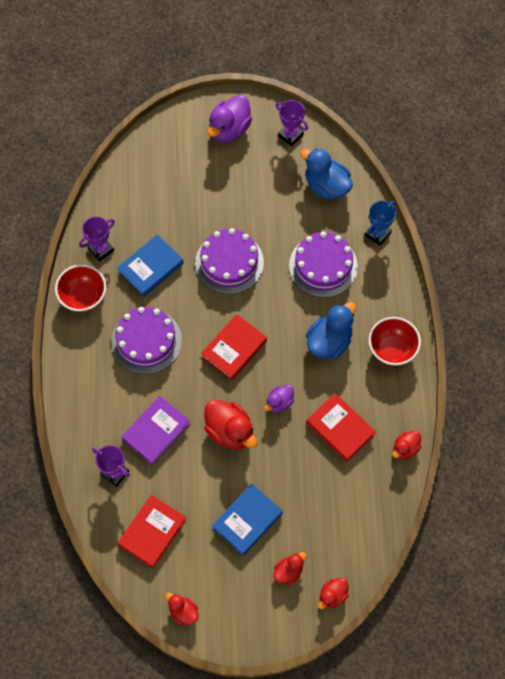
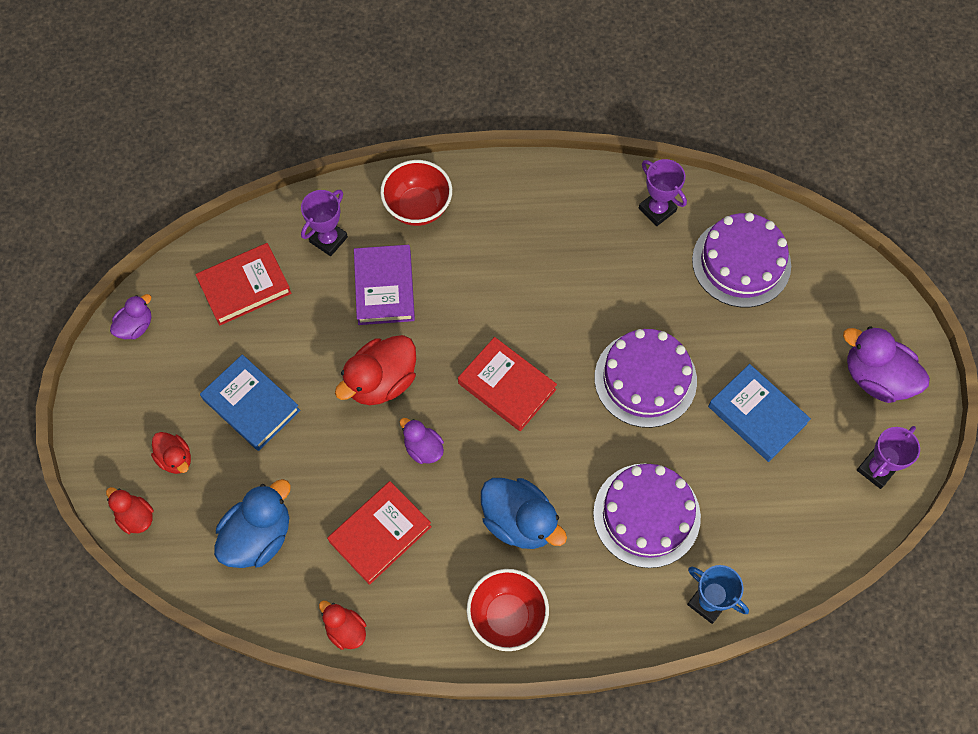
camera: 90 degrees right, 0 degrees up
(83, 297) = (582, 191): red bowl -> red bowl (418, 207)
(146, 341) = (518, 272): purple cake -> purple cake (741, 262)
(150, 268) = (632, 274): blue book -> blue book (757, 415)
(152, 532) = (245, 287): red book -> red book turned 60 degrees counterclockwise
(156, 432) = (384, 287): purple book -> purple book turned 45 degrees clockwise
(183, 612) = (136, 326): red duck -> purple duck
(326, 186) = (789, 523): blue duck -> blue duck (258, 536)

